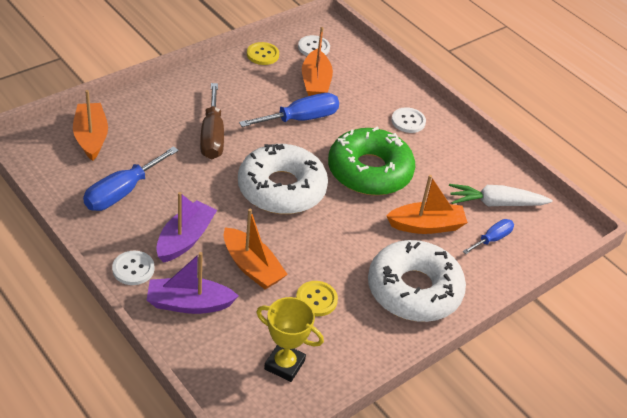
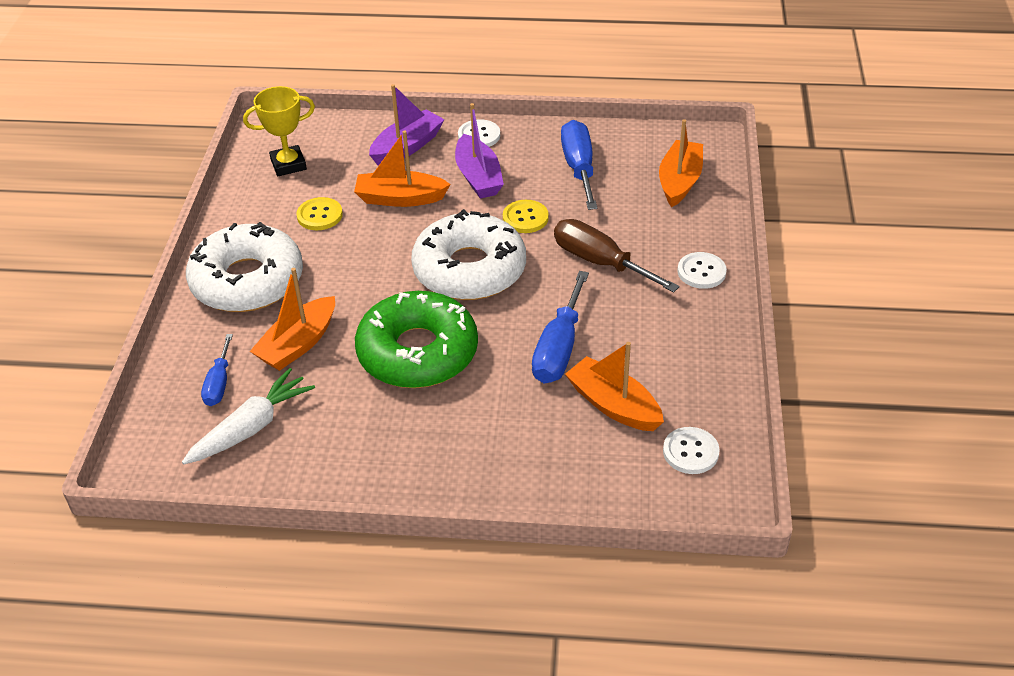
camera: 140 degrees right, 0 degrees up
(91, 137) = (679, 181): orange boat -> orange boat turned 105 degrees counterclockwise
(262, 54) = (717, 388): yellow button -> yellow button (525, 218)
(408, 121) = (455, 448): white button -> white button (701, 272)

